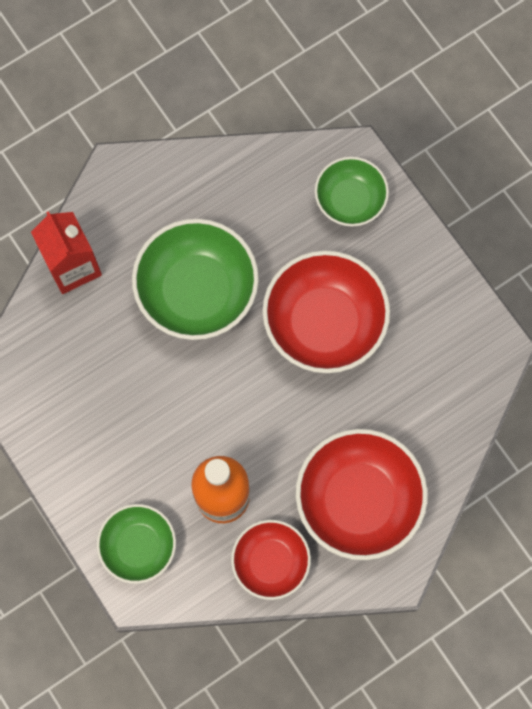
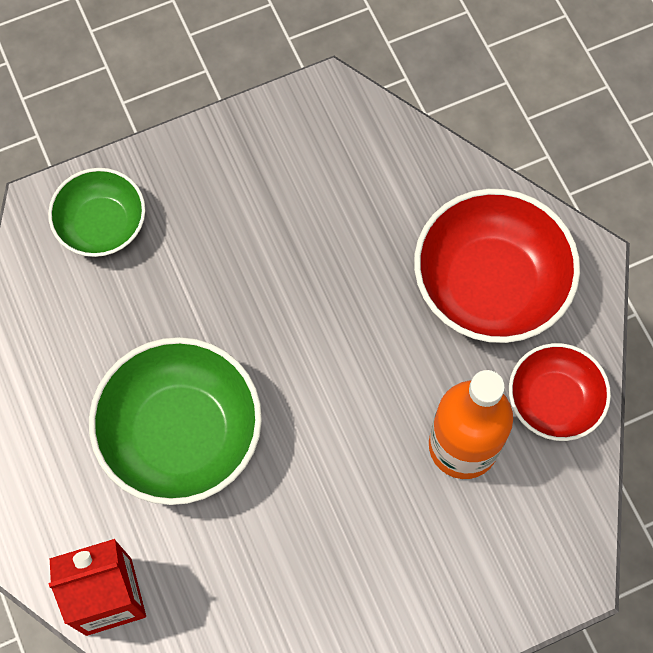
camera: 80 degrees left, 5 degrees down
(138, 546) = (513, 563): green bowl -> none
(324, 322) = (257, 284): red bowl -> none

